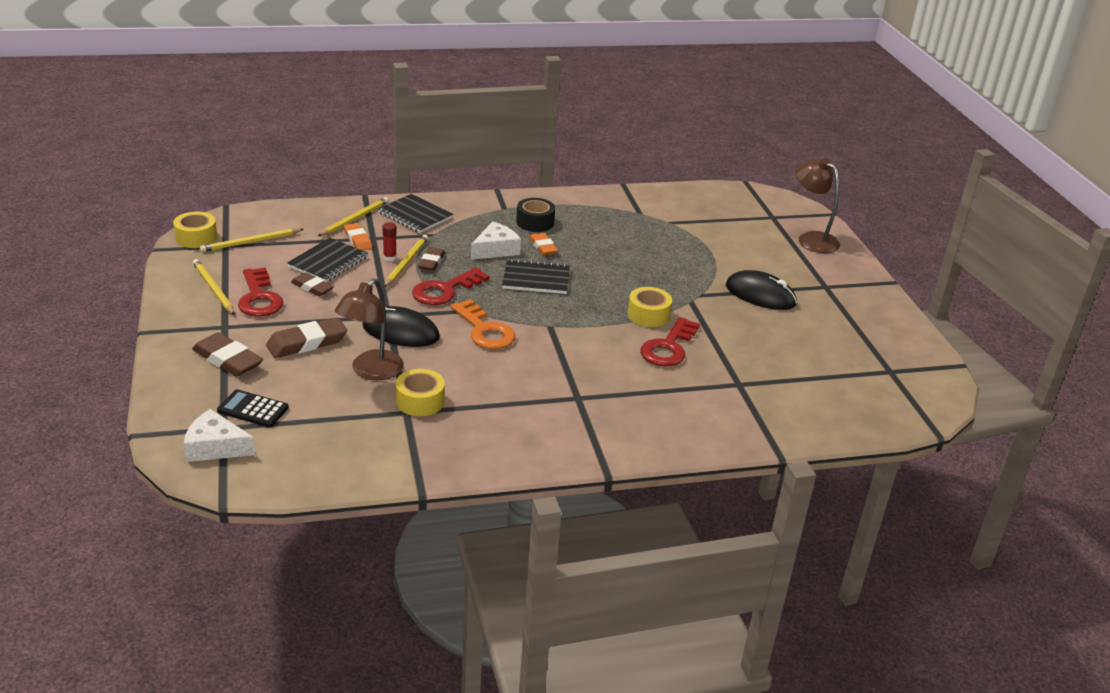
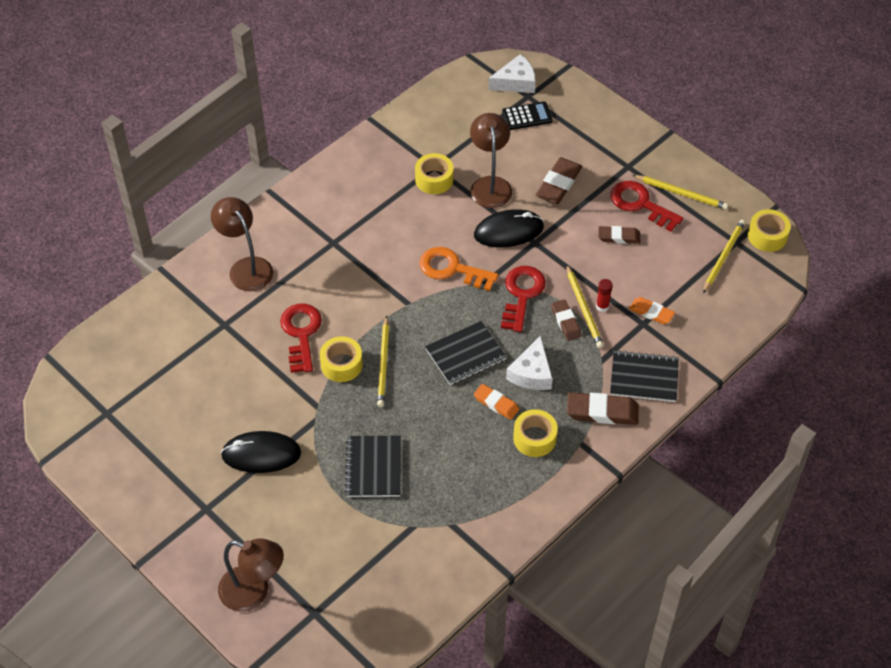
camera: 150 degrees right, 20 degrees up
(228, 359) = (589, 142): brown eraser -> brown eraser (602, 412)
(328, 262) = (641, 271): black notebook -> black notebook (373, 467)
(355, 219) = (685, 339): yellow pencil -> yellow pencil (383, 364)
(535, 222) = (534, 438): black tape -> yellow tape
(686, 417) = (246, 267): none -> brown lamp

